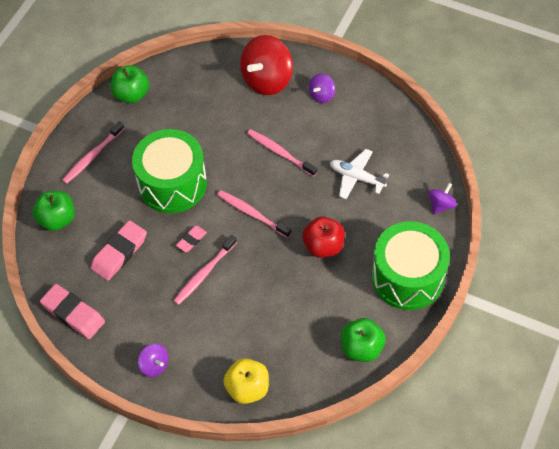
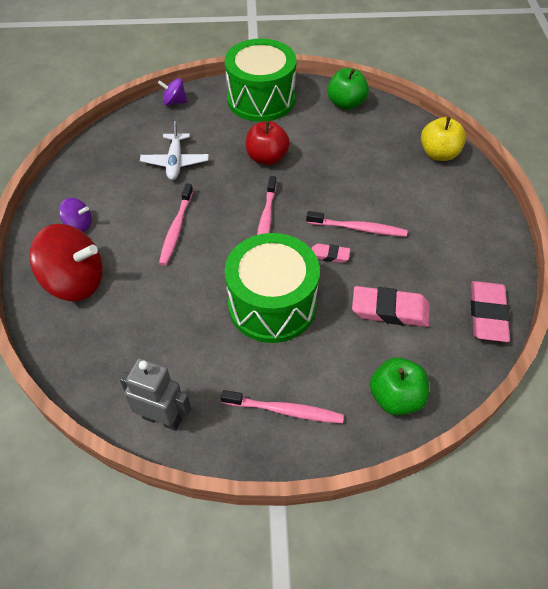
camera: 120 degrees left, 5 degrees down
(131, 94) = (162, 418): green apple -> grey robot
(154, 365) = (476, 222): purple spinning top -> none

